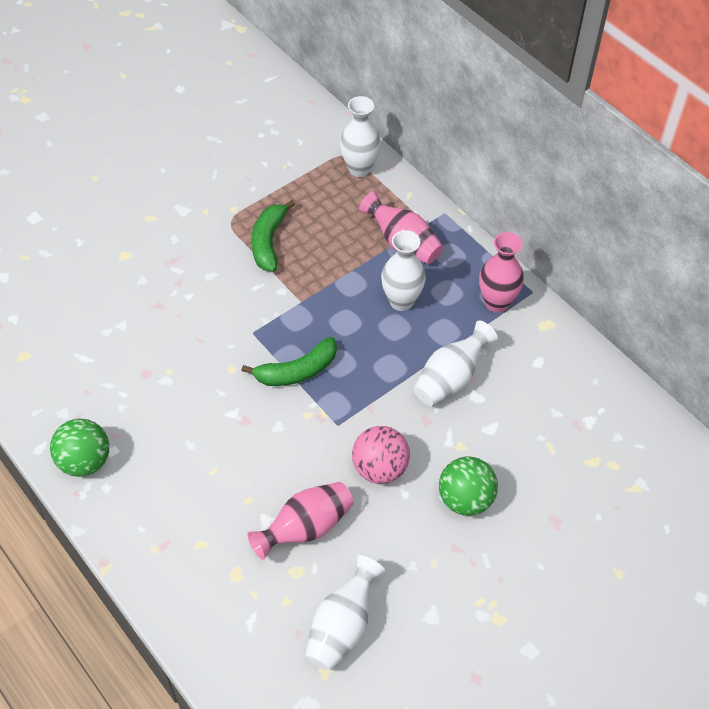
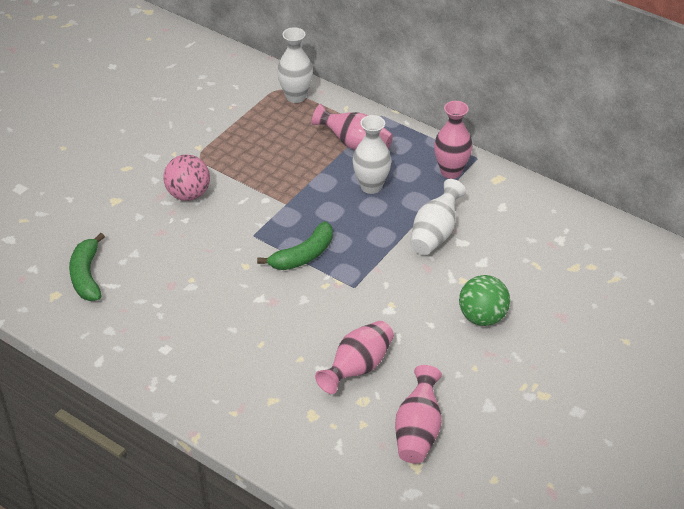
camera: 15 degrees left, 10 degrees down
(85, 461) = (144, 362): green ball -> none
(268, 242) = (239, 165): green banana -> green banana (86, 276)
(342, 626) = (418, 431): white vase -> pink vase
(380, 468) = (402, 311): pink ball -> pink ball (188, 194)

